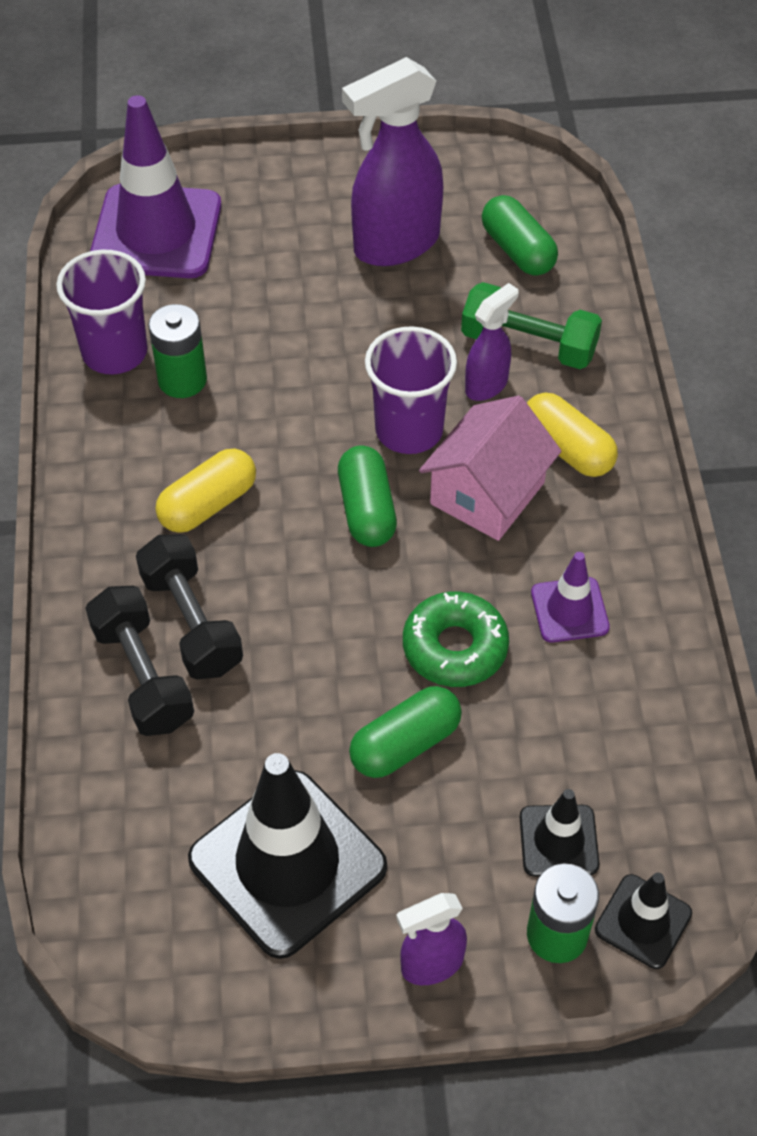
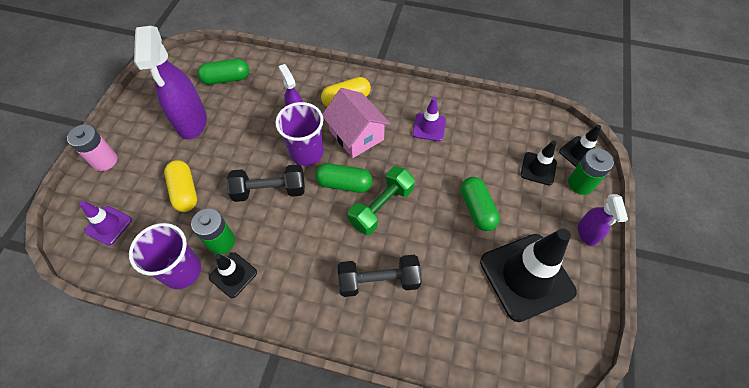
camera: 70 degrees left, 5 degrees up
(131, 418) = (233, 275): none -> black traffic cone
(143, 676) = (402, 314): black dumbbell -> black dumbbell (269, 190)
(156, 232) = (108, 225): purple traffic cone -> purple traffic cone, size x0.49
(208, 504) = (309, 252): yellow capsule -> yellow capsule (185, 191)
(267, 172) = (104, 160): none -> pink battery
(455, 647) = (433, 174): green donut -> none
(528, 344) = (282, 93): green dumbbell -> green dumbbell (381, 207)

